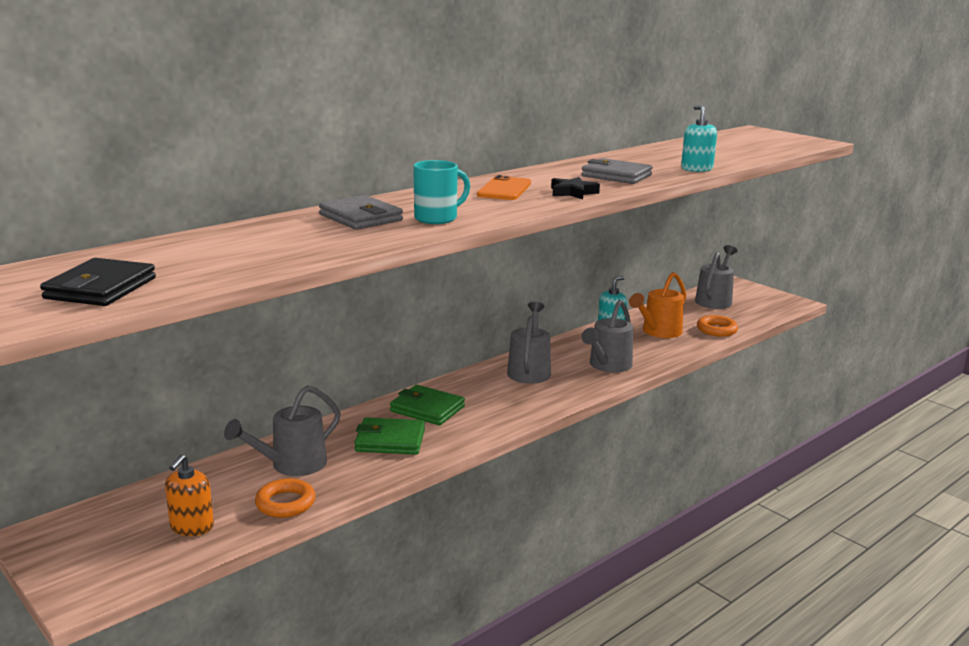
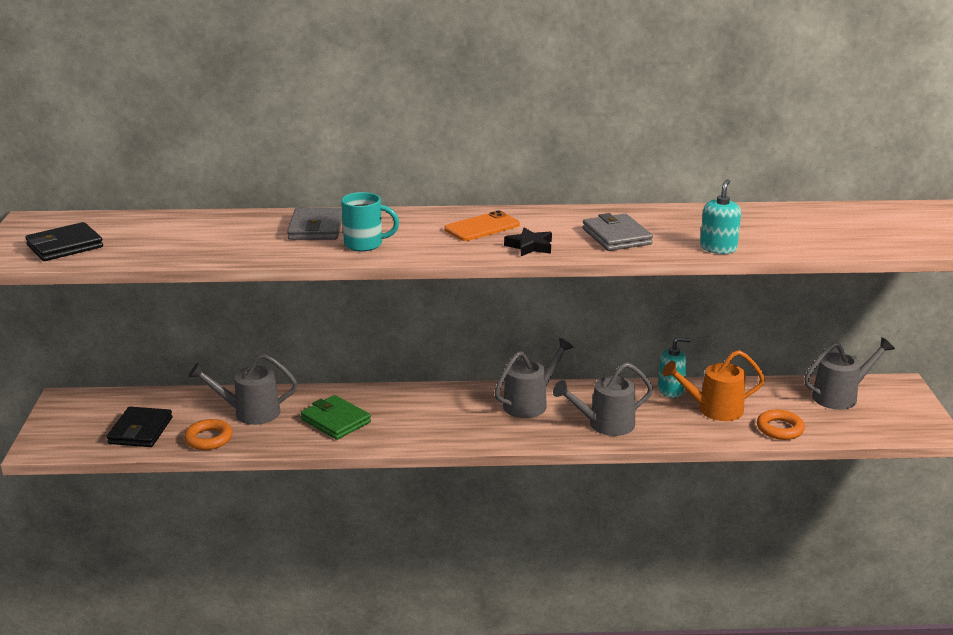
camera: 40 degrees right, 5 degrees up
(192, 527) = (140, 431): orange soap dispenser -> black wallet
(427, 409) = (399, 406): green wallet -> none

